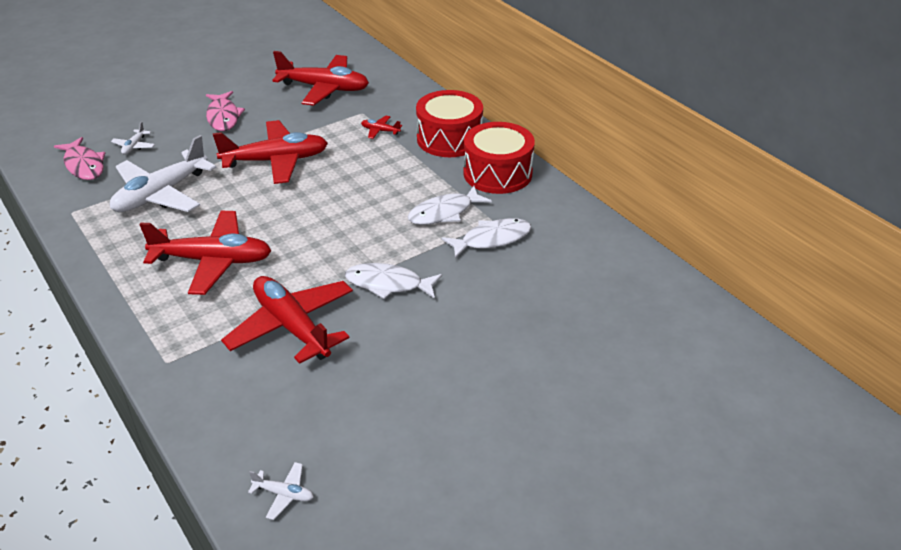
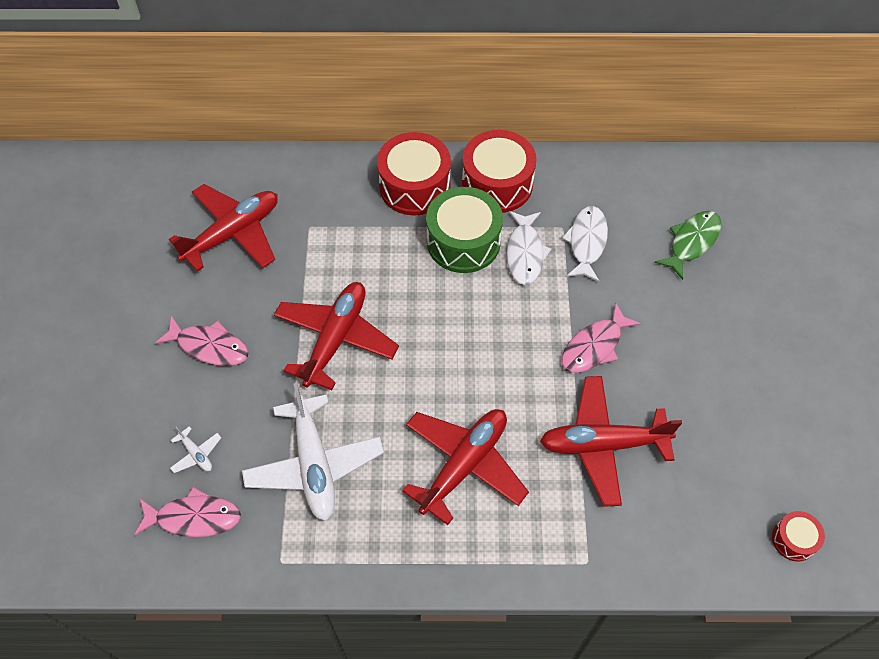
camera: 55 degrees left, 20 degrees up
(284, 494) = (793, 540): white plane -> red drum
(380, 131) = (355, 230): red plane -> none
(388, 284) = (594, 346): white fish -> pink fish
(422, 180) = (463, 242): none -> green drum
(562, 298) = (691, 242): none -> green fish

